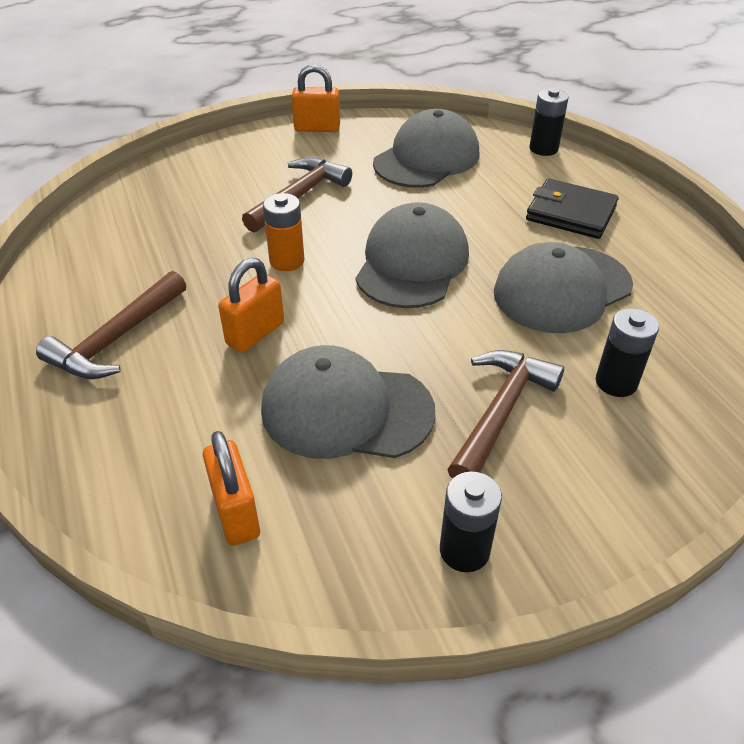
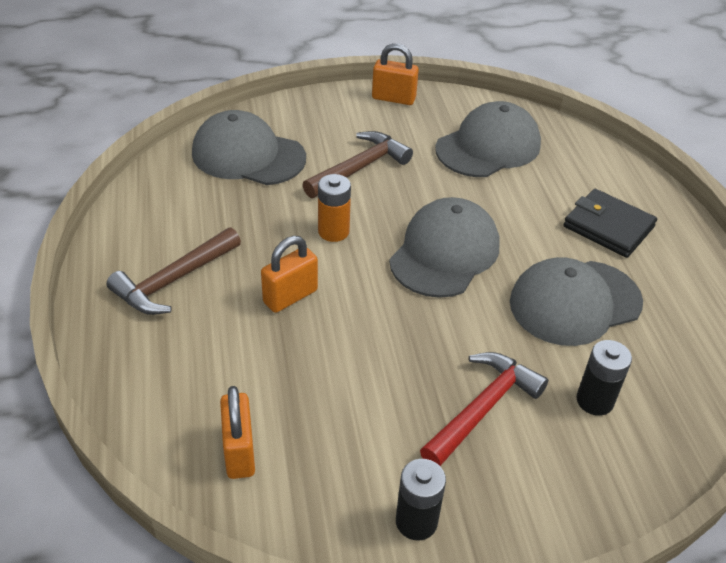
camera: 10 degrees right, 0 degrees up
(346, 410) = (350, 381): grey cap -> grey cap (248, 155)
(500, 412) = (482, 409): brown hammer -> red hammer
(543, 149) = (604, 154): black battery -> none

